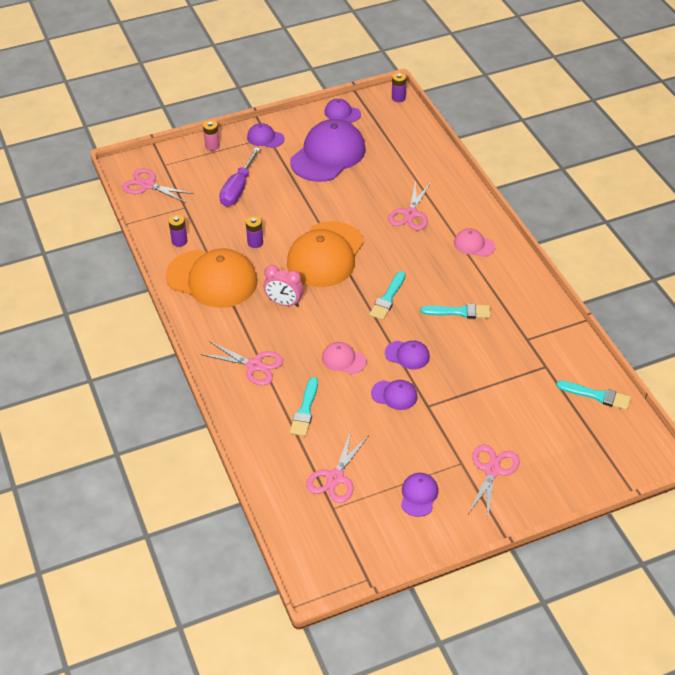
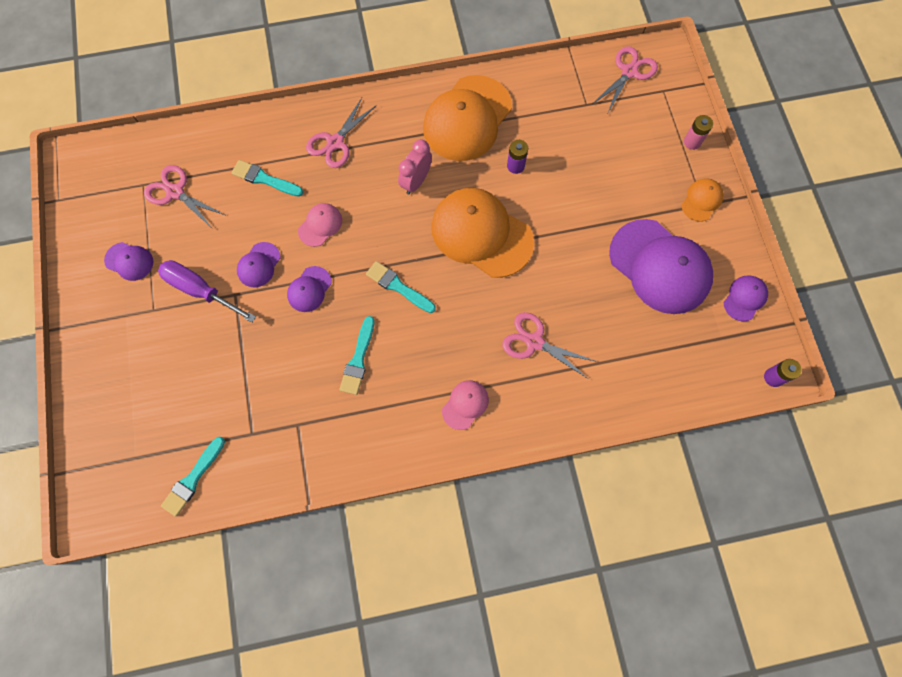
camera: 100 degrees right, 25 degrees up
(179, 241) = (531, 94): purple battery -> none
(238, 189) = (609, 160): purple screwdriver -> purple screwdriver (200, 290)
(265, 138) = (702, 200): purple cap -> orange cap
(492, 470) = (134, 337): pink scissors -> none

